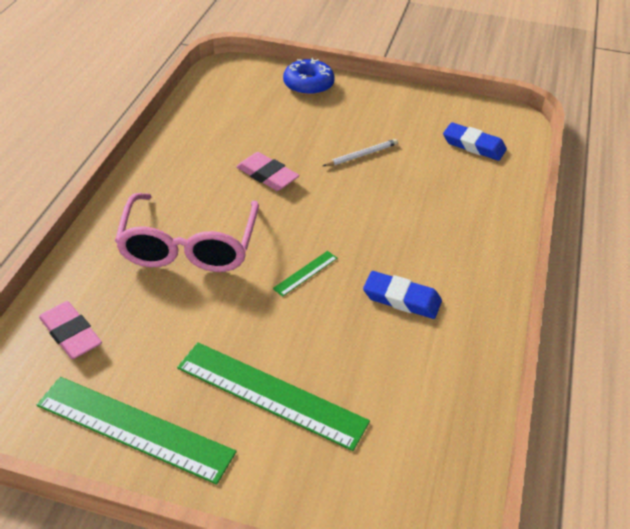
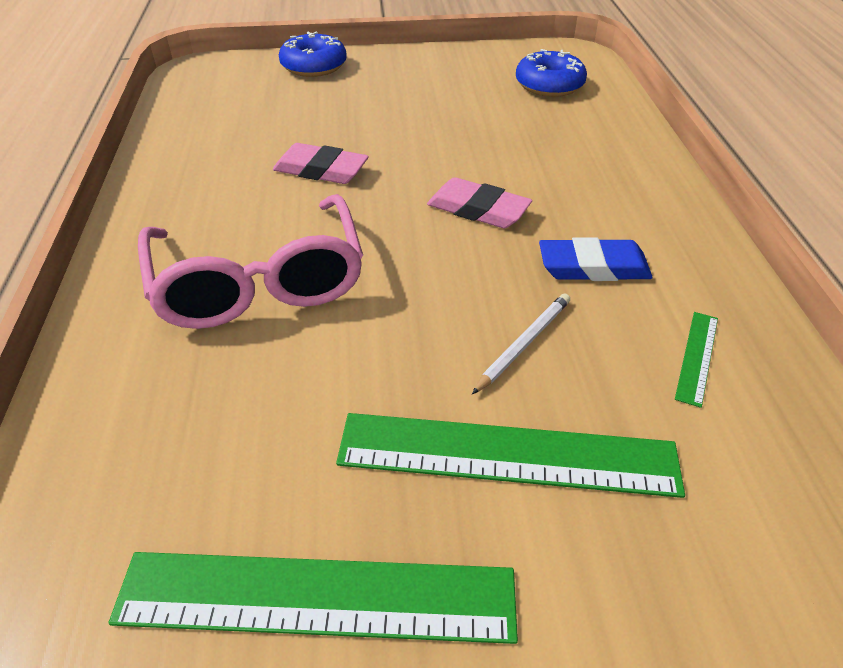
camera: 20 degrees left, 0 degrees up
(71, 334) = (123, 470): pink eraser -> pink eraser (478, 209)
(305, 273) = (447, 271): green ruler -> green ruler (697, 357)
(361, 155) = (427, 122): white pencil -> white pencil (523, 344)
(473, 145) = (549, 85): blue eraser -> blue donut

